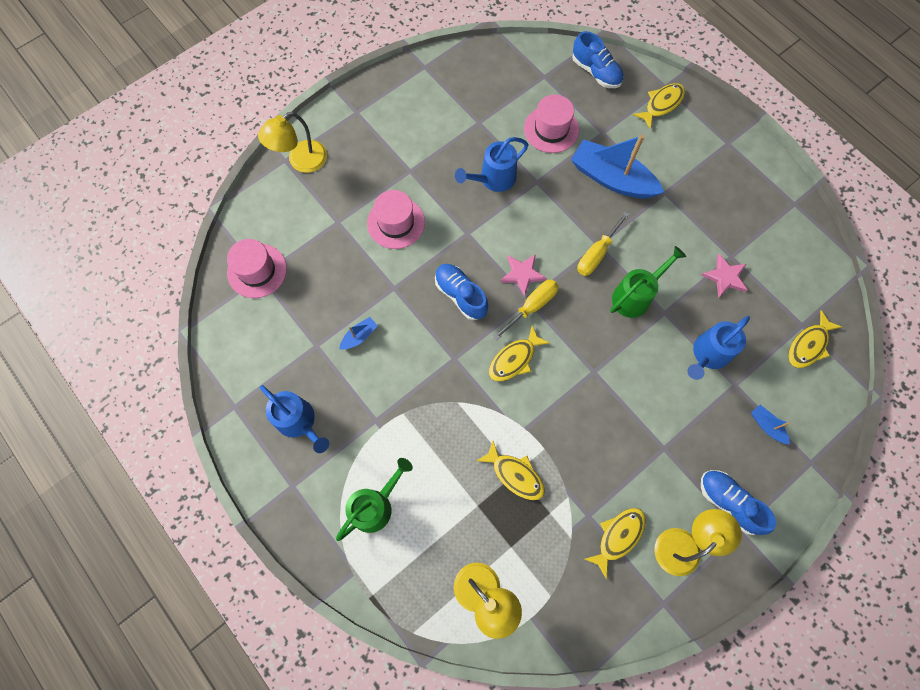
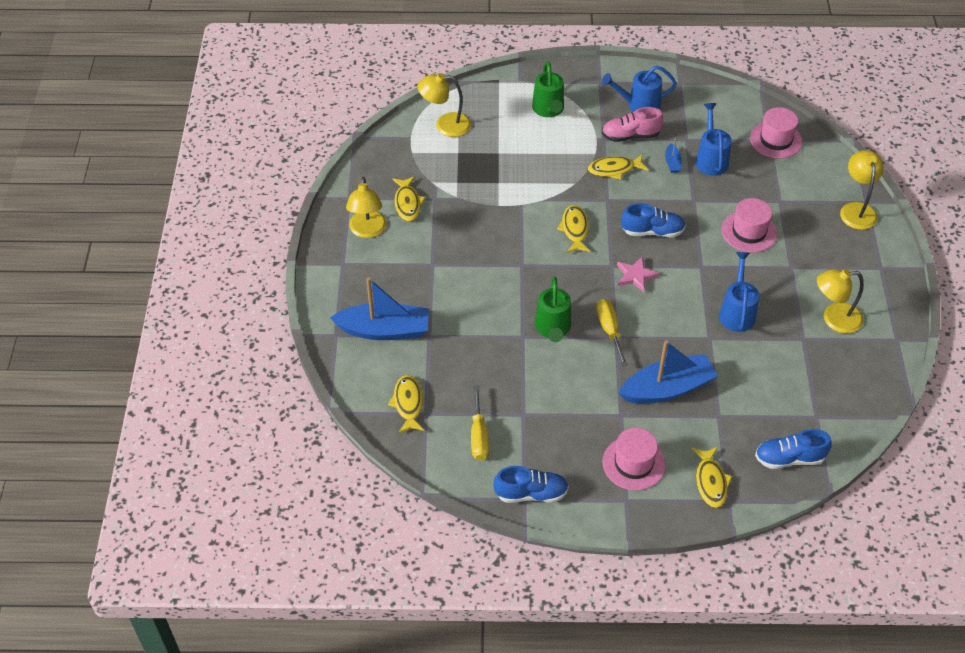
camera: 130 degrees right, 20 degrees down
(351, 398) = (630, 136): none -> pink shoe
(440, 113) = (834, 319): none -> yellow lamp
(515, 474) = (498, 181): yellow fish -> yellow fish (614, 169)
(532, 307) = (604, 264): yellow screwdriver -> yellow screwdriver (479, 435)
(551, 129) = (753, 382): pink hat -> pink hat (633, 463)
(707, 355) = (466, 336): blue watering can -> blue watering can (710, 159)
(725, 277) = (511, 396): pink star -> none
(729, 502) = (364, 271): blue shoe -> blue shoe (531, 493)
(766, 426) = (384, 330): blue boat -> blue boat, size x2.33

